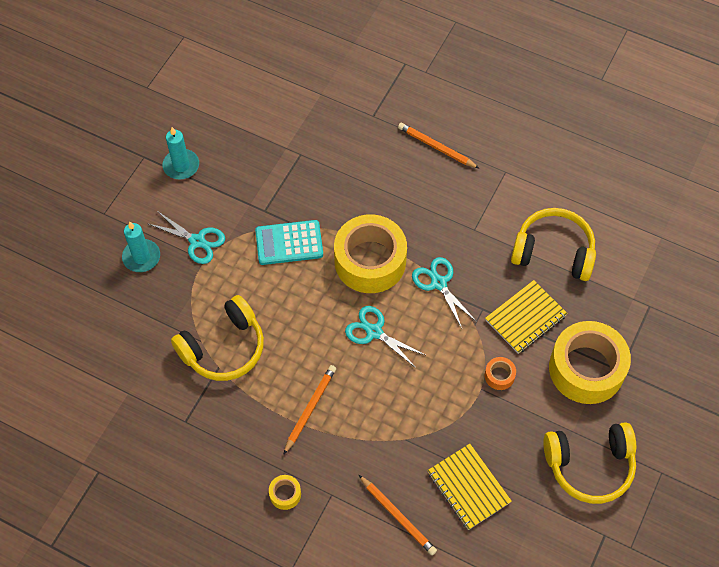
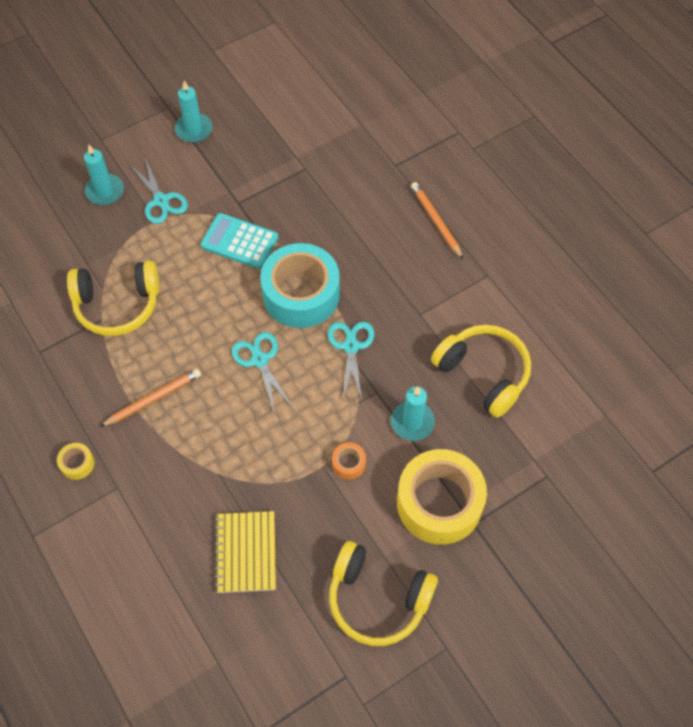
camera: 30 degrees right, 0 degrees up
(370, 261) = (301, 294): yellow tape -> turquoise tape
(398, 516) = (162, 542): orange pencil -> none
(525, 318) = (412, 422): yellow notebook -> turquoise candle

